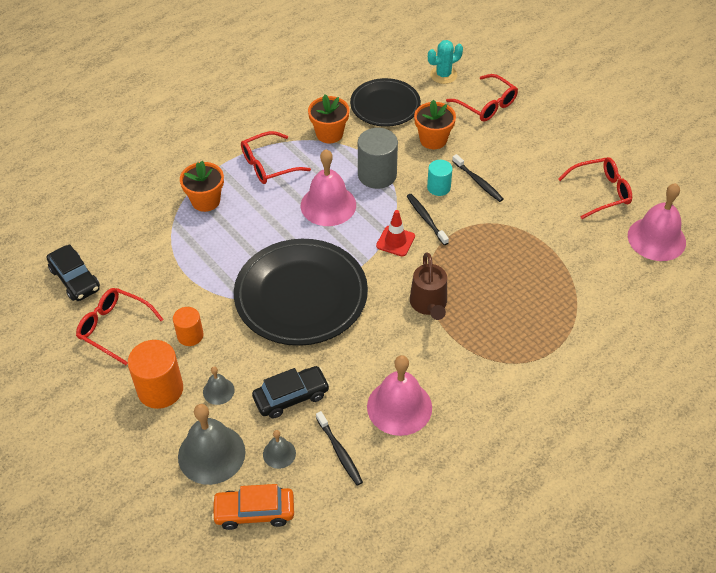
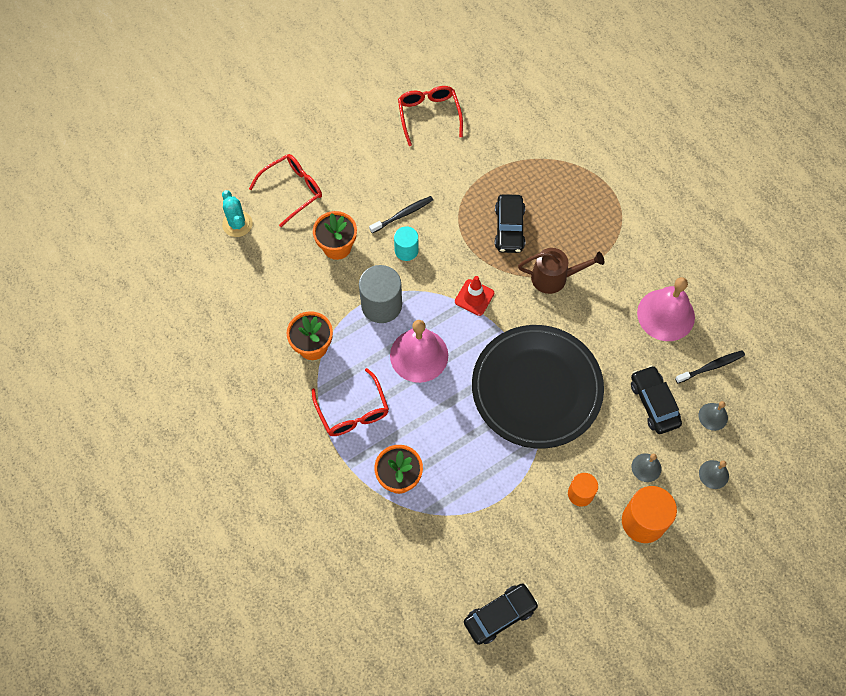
camera: 85 degrees left, 15 degrees up
(114, 328) = (567, 569): red glasses -> none
(211, 454) = (713, 474): grey bell -> grey bell, size x0.49
(254, 512) = (770, 439): orange car -> none
(385, 105) = (276, 287): black plate -> none
(426, 219) = (448, 267): black toothbrush -> none
(480, 264) = (509, 228): none -> black car
(656, 238) = (490, 85): pink bell -> none

